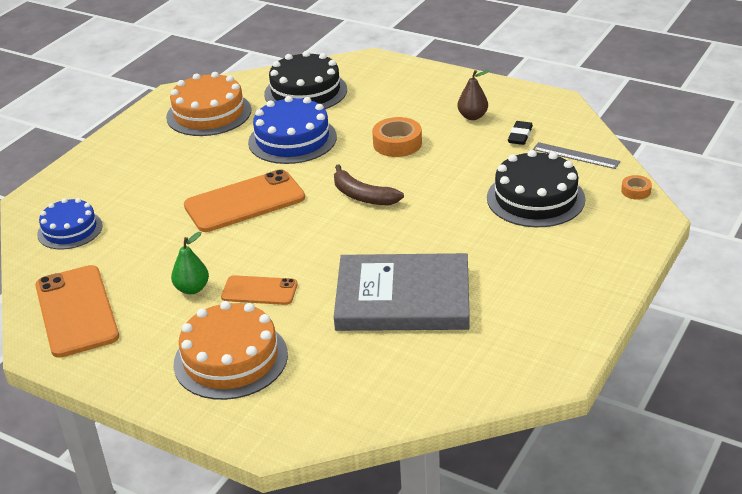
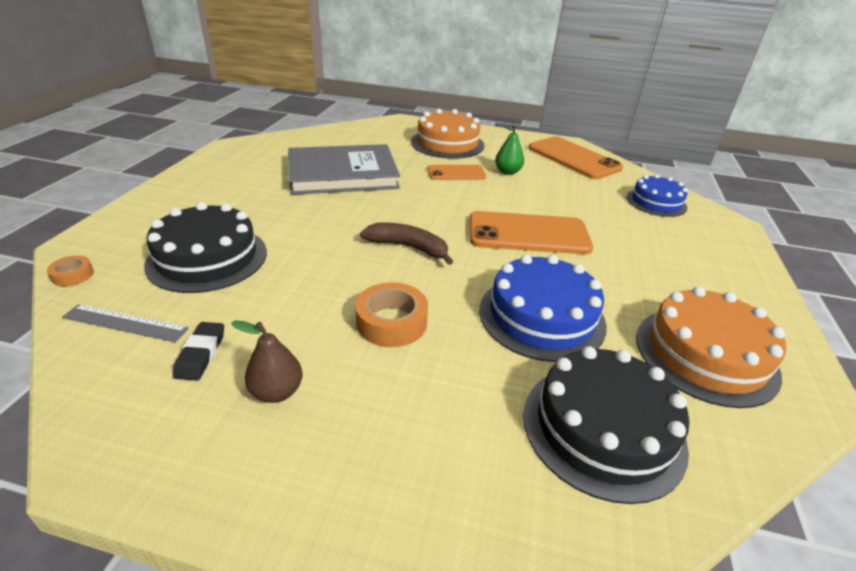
camera: 160 degrees right, 0 degrees up
(244, 202) = (528, 234): orange phone -> orange phone turned 45 degrees clockwise

